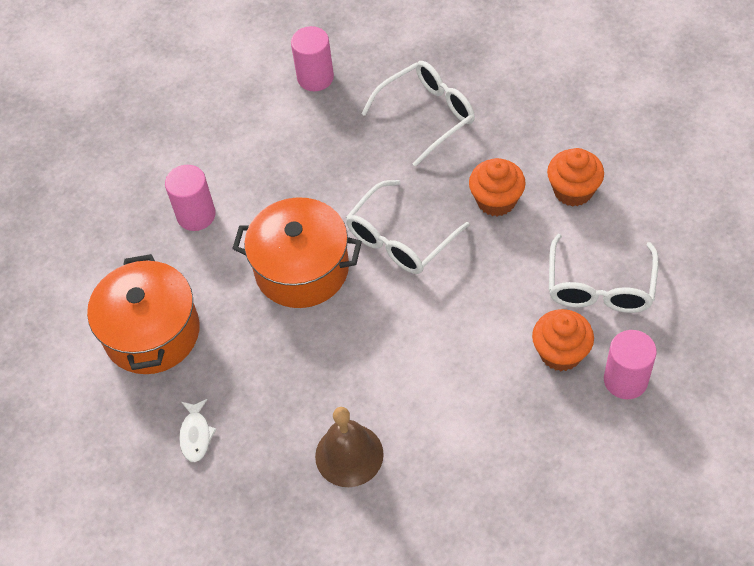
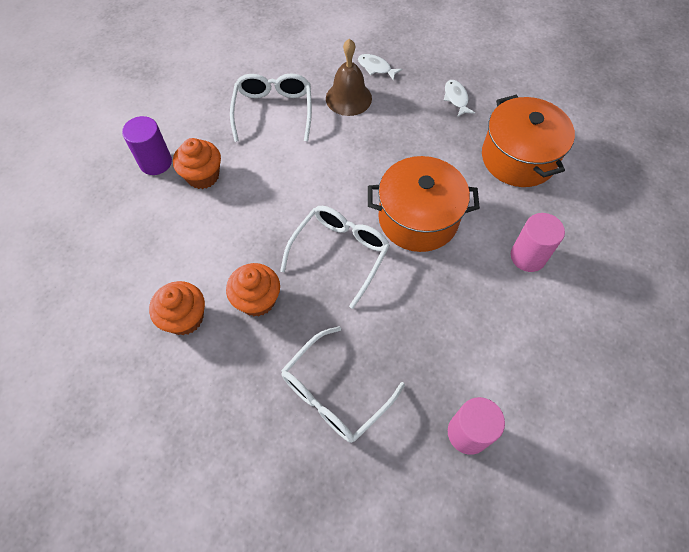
camera: 165 degrees right, 5 degrees up
(296, 508) = (376, 68): none -> white fish
(600, 286) = (168, 230): white glasses -> white glasses (273, 111)
(625, 380) = (155, 162): pink cylinder -> purple cylinder

